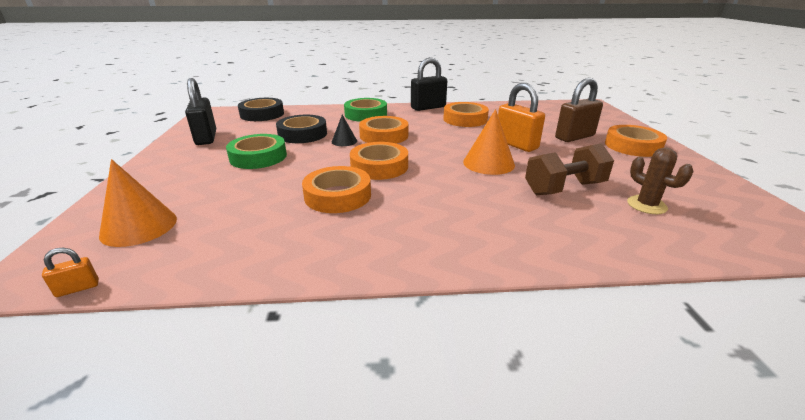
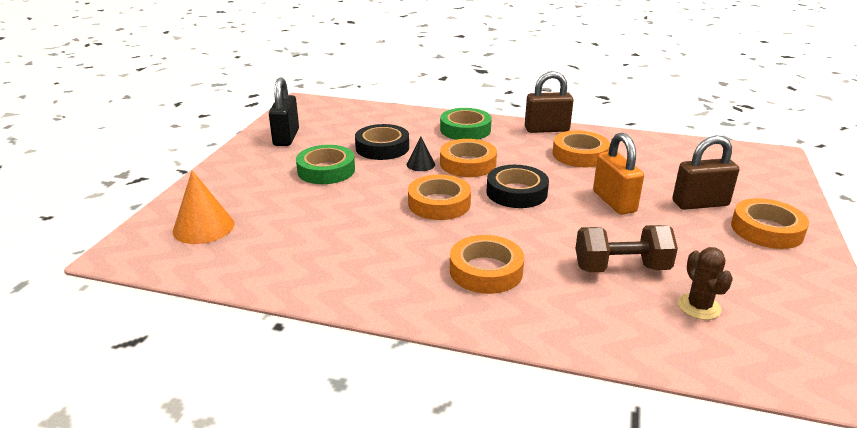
camera: 20 degrees right, 0 degrees up
(78, 288) = (151, 272): orange padlock -> none
(262, 114) = (352, 113): black tape -> black tape (516, 192)
(338, 196) = (380, 230): orange tape -> orange tape (486, 271)
(428, 107) = (546, 129): black padlock -> brown padlock
(488, 163) = (560, 221): orange cone -> none

